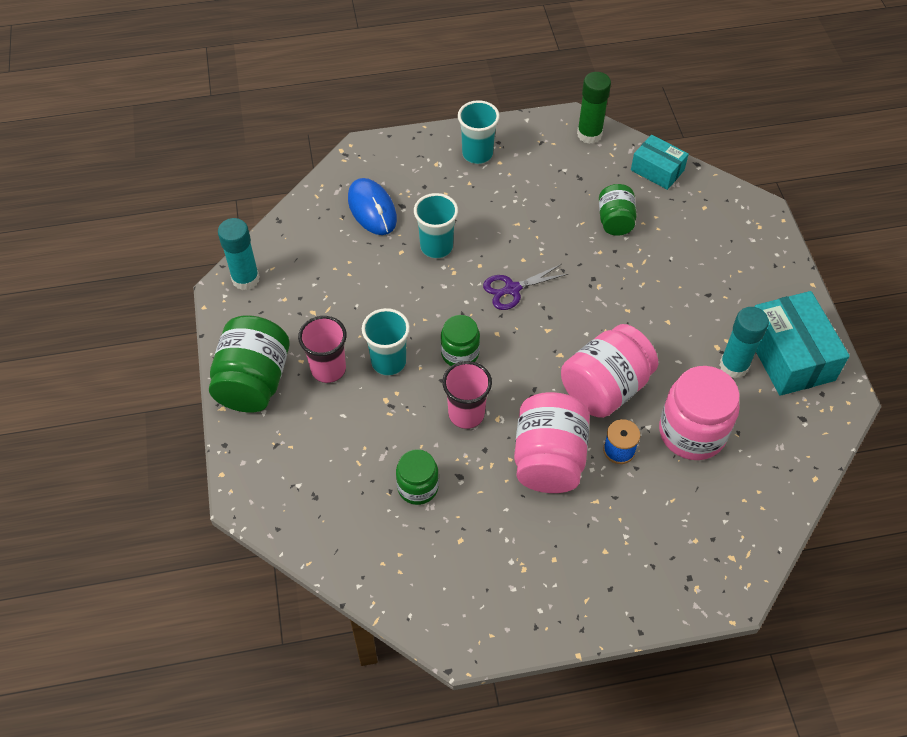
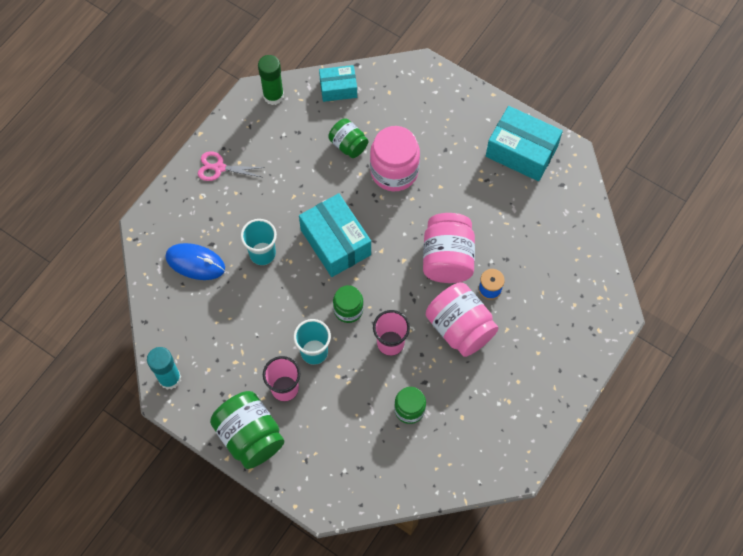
camera: 45 degrees left, 10 degrees up
(477, 154) = (219, 168): turquoise cup -> pink scissors
(512, 289) = (335, 242): purple scissors -> turquoise box
(692, 432) = (516, 244): pink jar -> pink jar (394, 171)
(733, 366) = (500, 184): turquoise glue stick -> none

